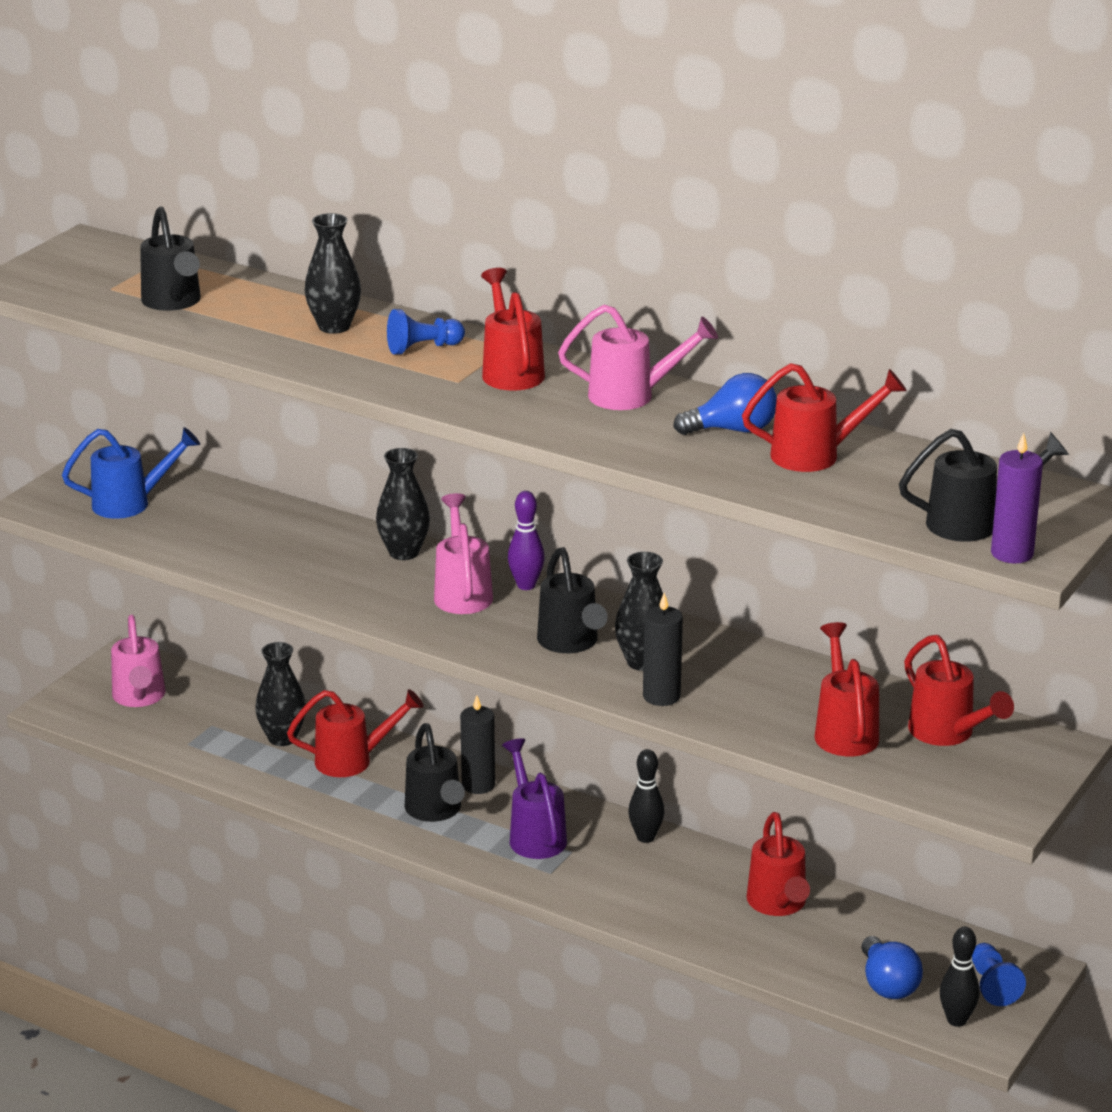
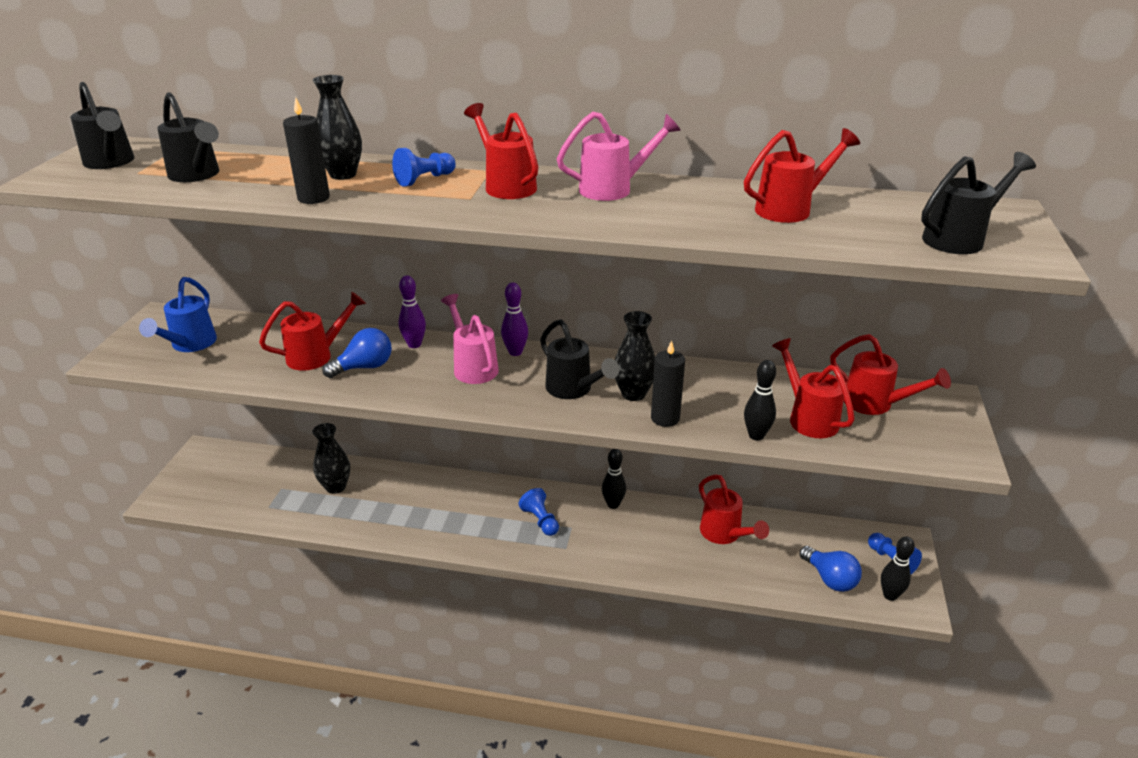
camera: 20 degrees left, 5 degrees up
(131, 503) = (189, 345): blue watering can -> blue watering can turned 135 degrees clockwise
(139, 698) = (221, 479): pink watering can -> none
(353, 760) = (392, 492): red watering can -> red watering can (317, 355)
(404, 552) = (414, 344): black vase -> purple bowling pin
(435, 811) = (465, 519): black watering can -> black watering can (111, 163)
(478, 785) = (485, 491): black candle -> black candle (313, 198)
(534, 835) = (540, 520): purple watering can -> blue pawn
(733, 430) = (711, 201): blue light bulb -> blue light bulb (364, 367)
(760, 736) = (756, 435): none -> black bowling pin
(1012, 553) = (1017, 256): purple candle -> none

